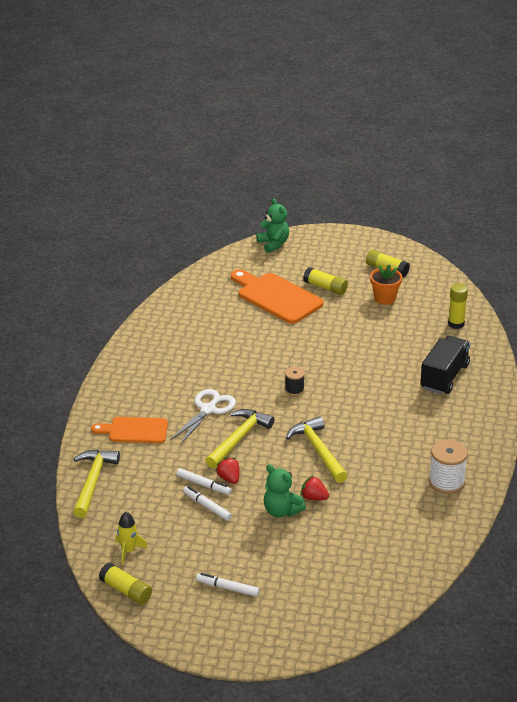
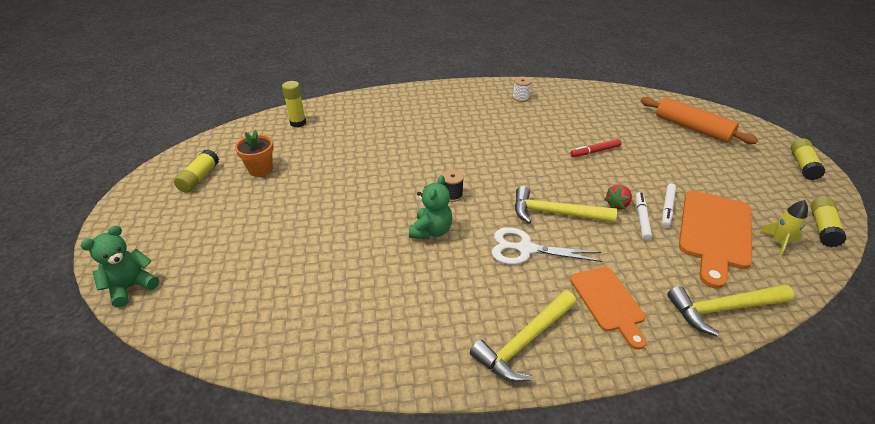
camera: 110 degrees left, 5 degrees up
(227, 588) = (743, 171): white marker -> none
(276, 297) = (272, 251): orange cutting board -> orange cutting board (714, 233)
(281, 511) = (628, 164): green teddy bear -> green teddy bear (431, 231)
(314, 498) = (595, 151): red strawberry -> red marker
(318, 450) = (533, 162): yellow hammer -> yellow hammer (524, 342)
(320, 593) = (692, 128): none -> orange rolling pin
(325, 287) = (243, 215): yellow glue stick -> yellow glue stick (803, 166)
(444, 377) = (384, 117): black truck -> none
(446, 482) = (520, 98): white spool -> white spool, size x0.59

